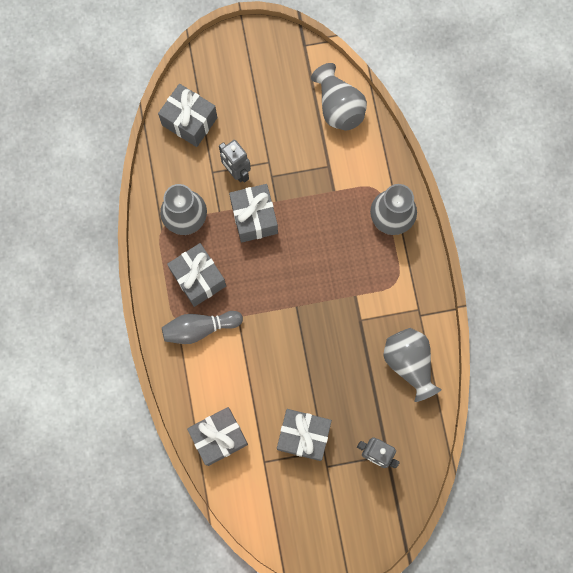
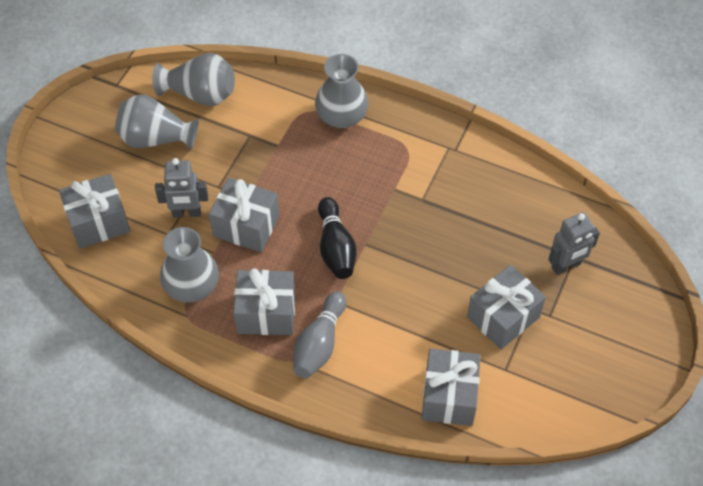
camera: 55 degrees left, 20 degrees down
(279, 288) = (336, 247): none -> black bowling pin
(409, 363) = (495, 185): grey vase -> grey vase (156, 138)

